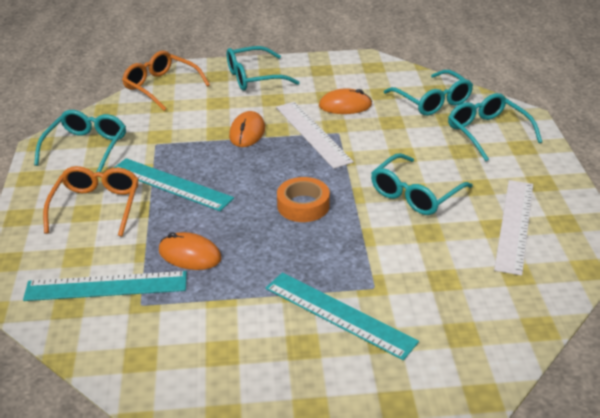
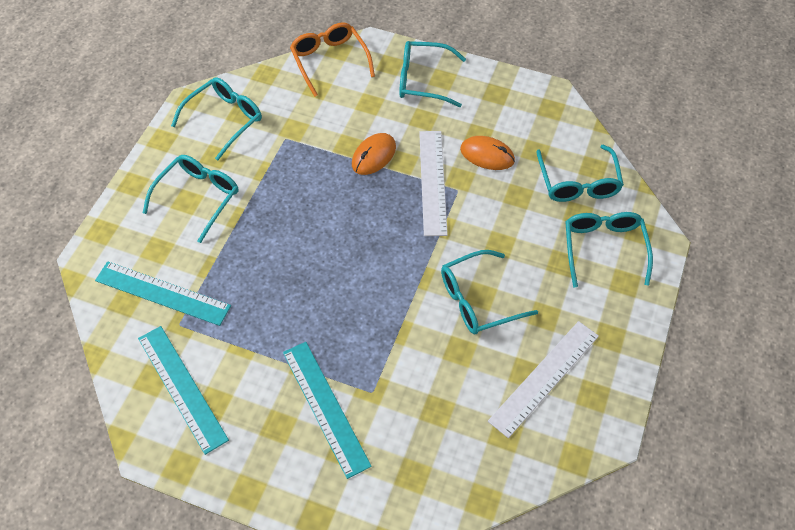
camera: 25 degrees right, 20 degrees up
(96, 206) = (198, 198): orange glasses -> turquoise glasses
(171, 184) = (271, 196): turquoise ruler -> turquoise ruler (182, 388)
(190, 255) = (243, 287): orange mouse -> none
(303, 205) = (369, 271): orange tape -> none

